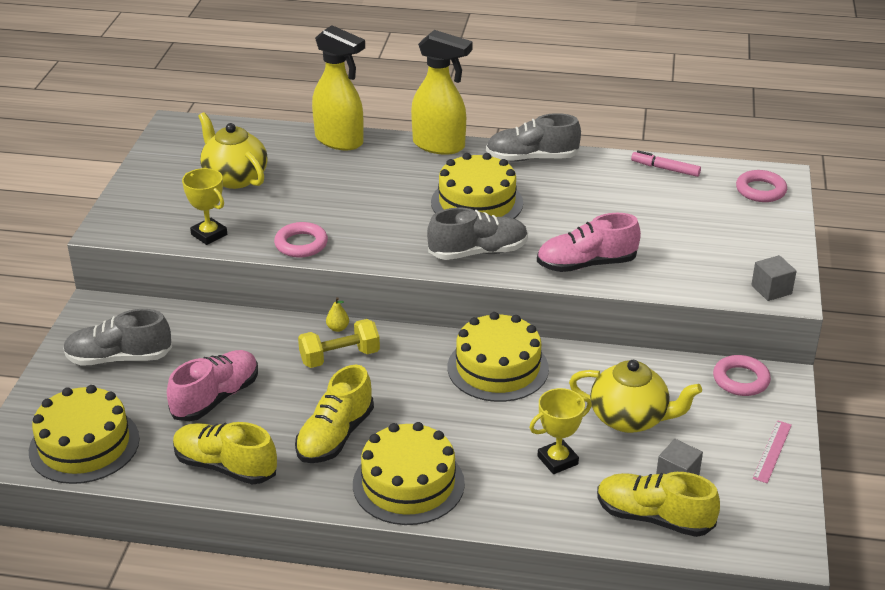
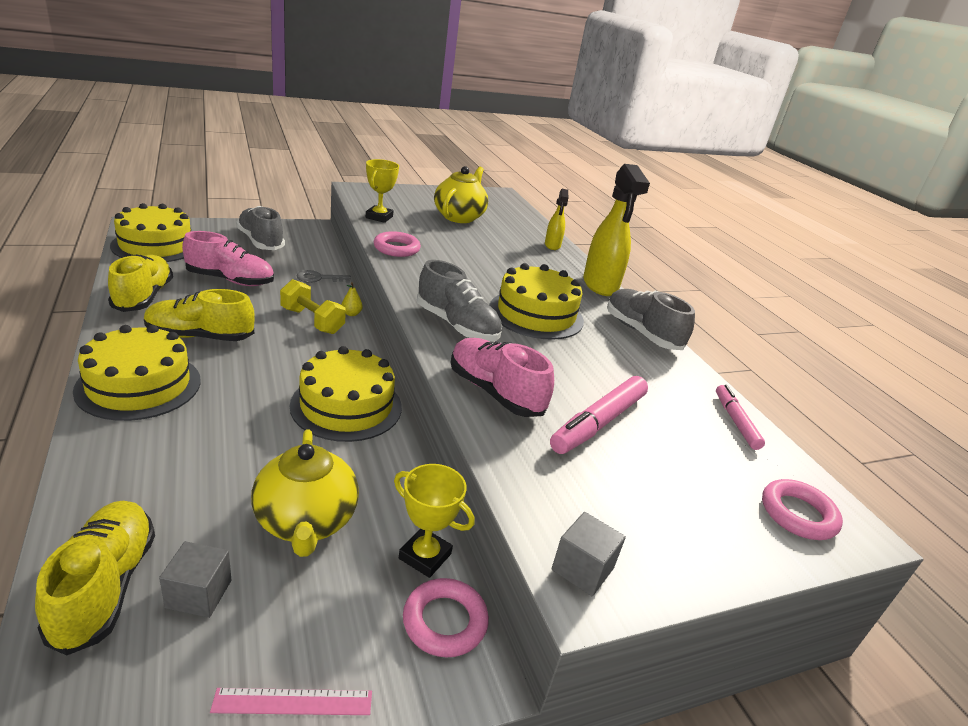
camera: 55 degrees right, 5 degrees down
(245, 333) = (318, 278): none -> grey key
(340, 141) = (552, 246): yellow spray bottle -> yellow spray bottle, size x0.53
(557, 460) = (204, 476): yellow trophy -> yellow trophy (425, 556)
(642, 230) = (599, 423): none -> pink marker

